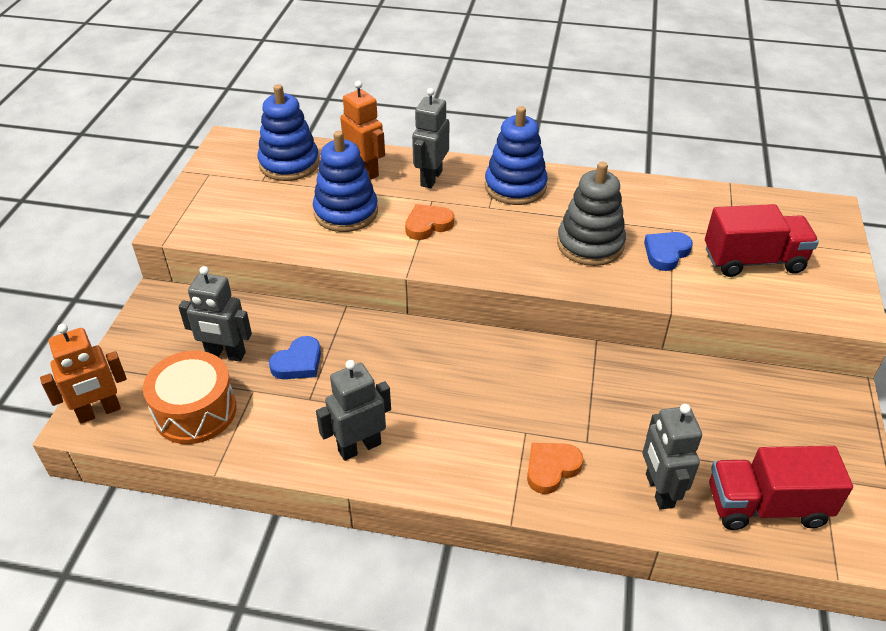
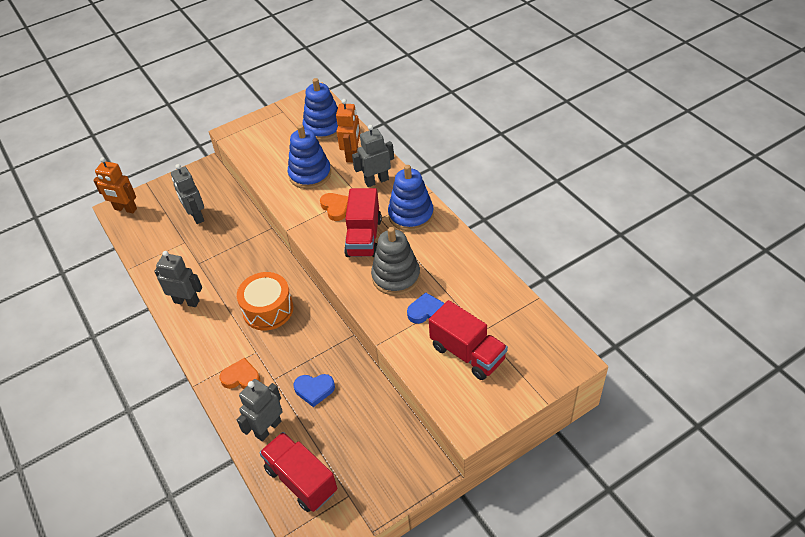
camera: 50 degrees right, 5 degrees up
(195, 411) = (154, 235): orange drum -> orange drum (268, 309)
(298, 363) = (216, 242): blue heart -> blue heart (314, 390)
(428, 225) = (336, 208): orange heart -> orange heart turned 45 degrees clockwise
(502, 232) = (364, 237): none -> red truck

